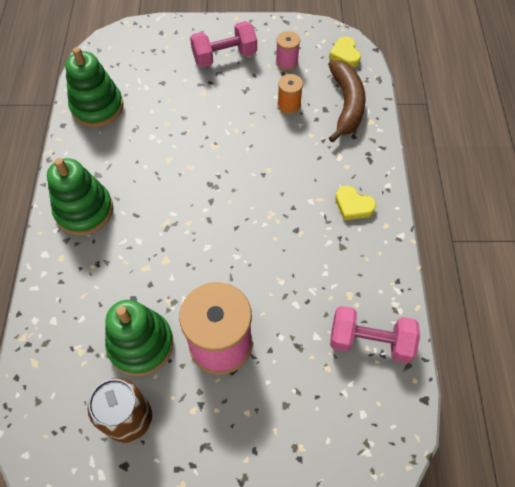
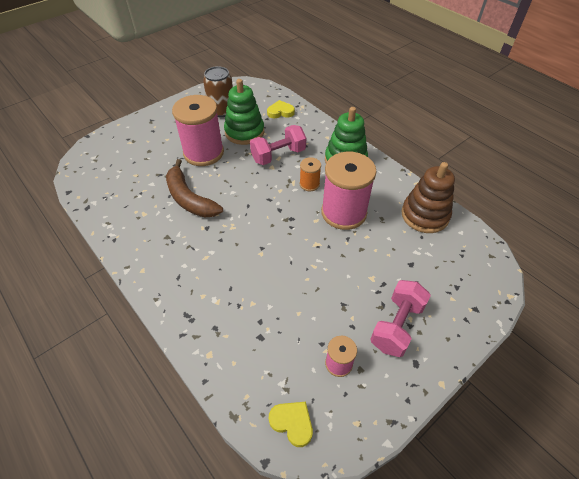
camera: 140 degrees right, 10 degrees down
(97, 107) = (424, 215): green stacking toy -> brown stacking toy
(158, 156) = (343, 212): none -> pink spool
(289, 105) = (294, 317): orange spool -> orange spool (309, 184)
(346, 104) = (244, 357): brown banana -> brown banana (189, 199)
(353, 205) = (176, 268): yellow heart -> yellow heart (280, 112)
(370, 341) = (116, 199): pink dumbbell -> pink dumbbell (278, 155)

